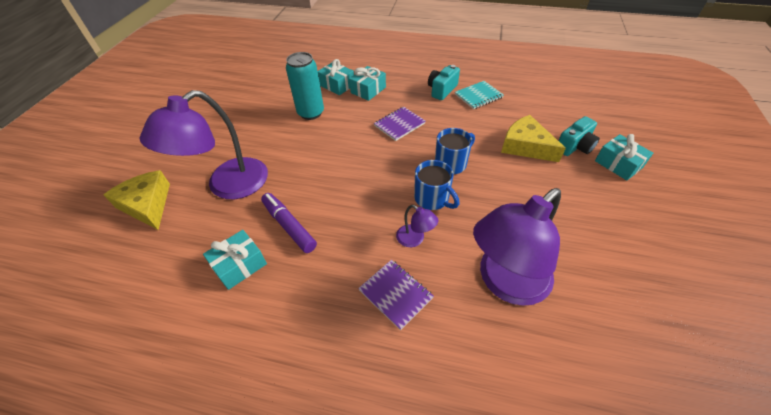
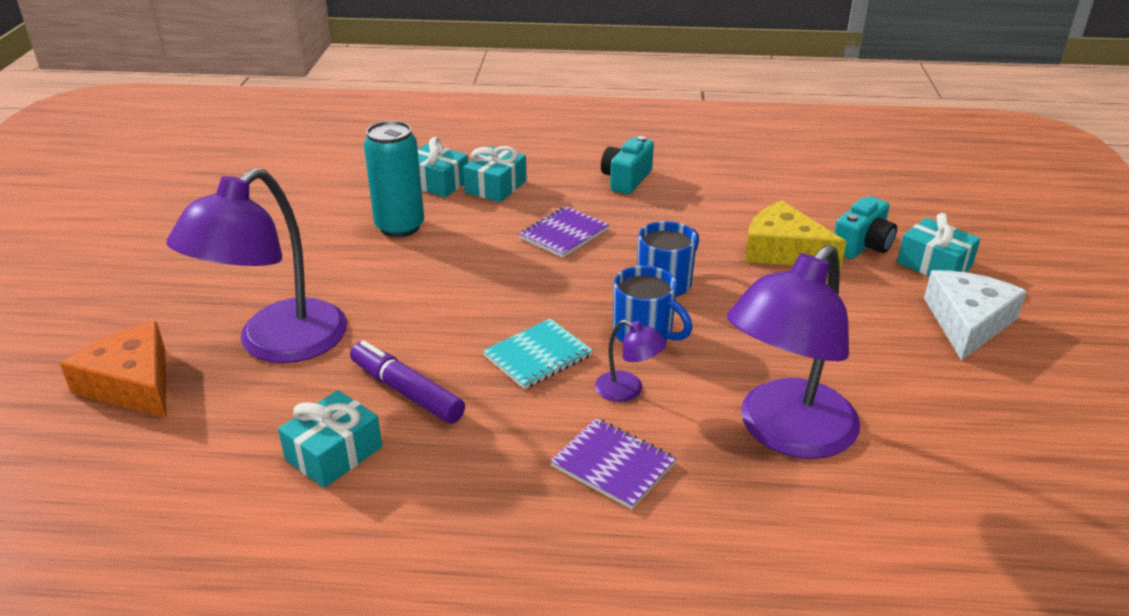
camera: 10 degrees left, 15 degrees down
(147, 204) = (132, 383): yellow cheese -> orange cheese
(478, 96) = (691, 184): turquoise notebook -> turquoise notebook (538, 356)
(634, 209) = (967, 322): none -> white cheese

